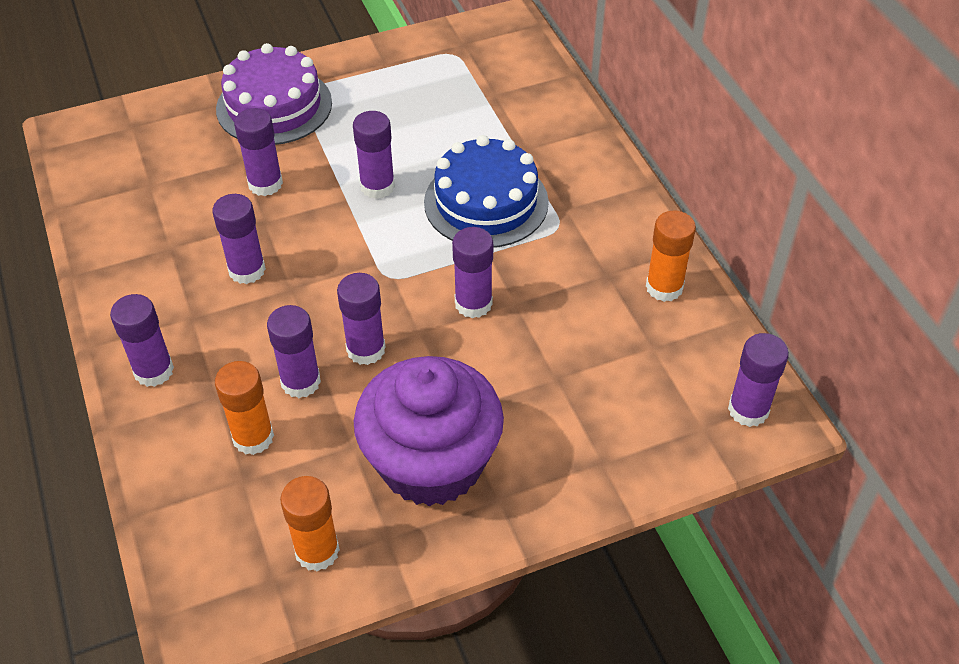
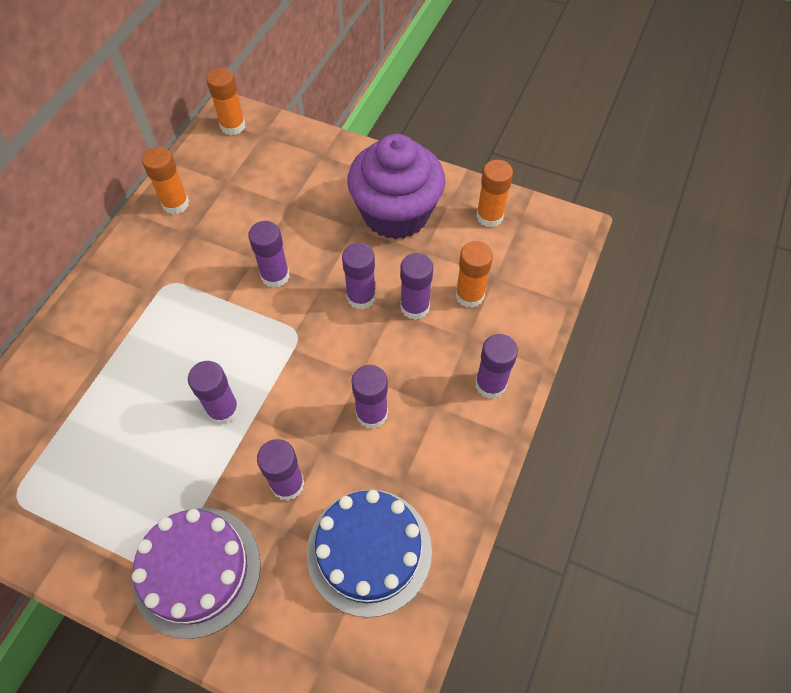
camera: 135 degrees left, 10 degrees up
(486, 202) = (181, 336): blue cake -> blue cake (369, 551)
(748, 410) = (233, 126): purple glue stick -> orange glue stick

